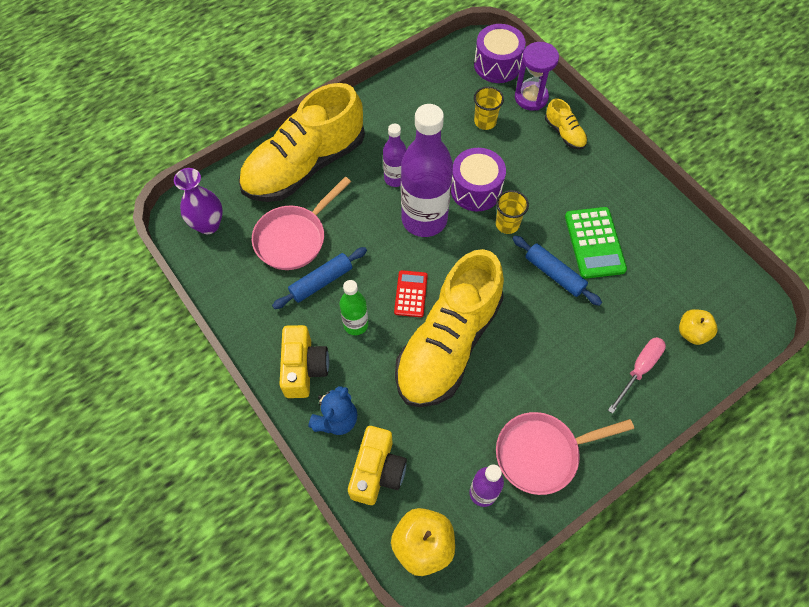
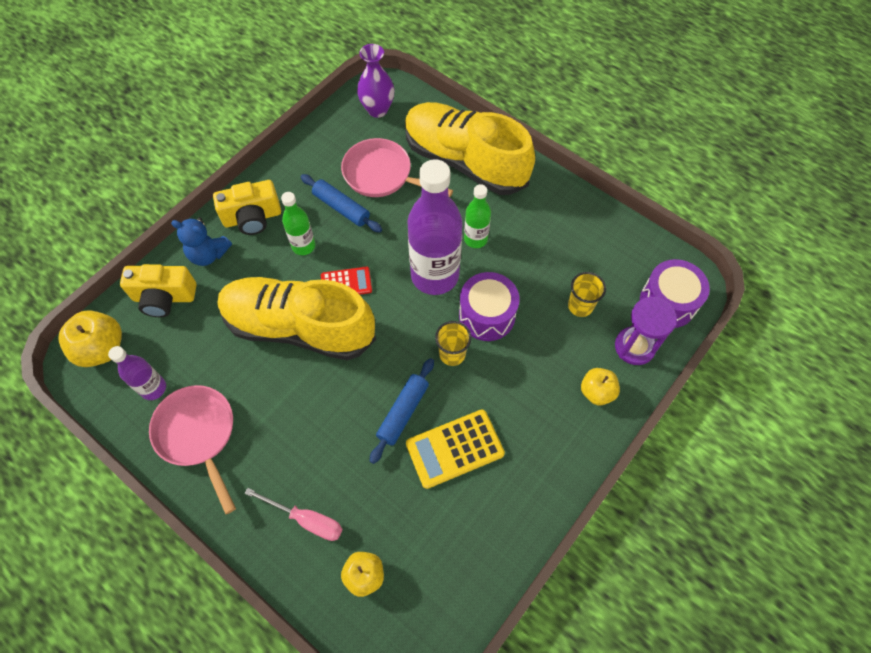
camera: 75 degrees right, 0 degrees up
(395, 178) = (475, 239): purple bottle -> green bottle
(564, 133) = (596, 392): yellow shoe -> yellow apple
(594, 243) = (454, 449): green calculator -> yellow calculator

